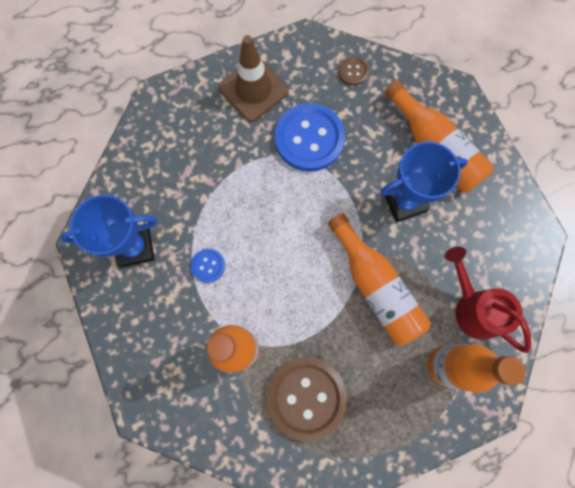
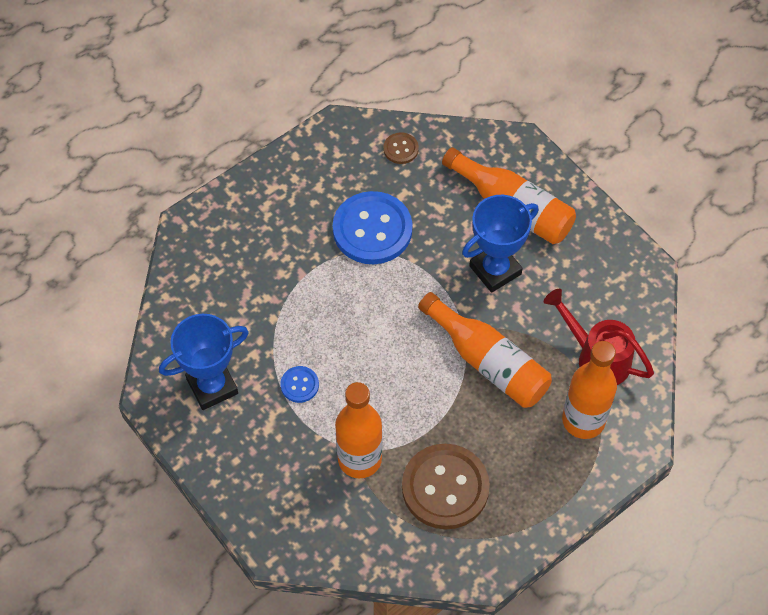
camera: 15 degrees left, 15 degrees down
(253, 90) = (294, 193): brown traffic cone -> none

